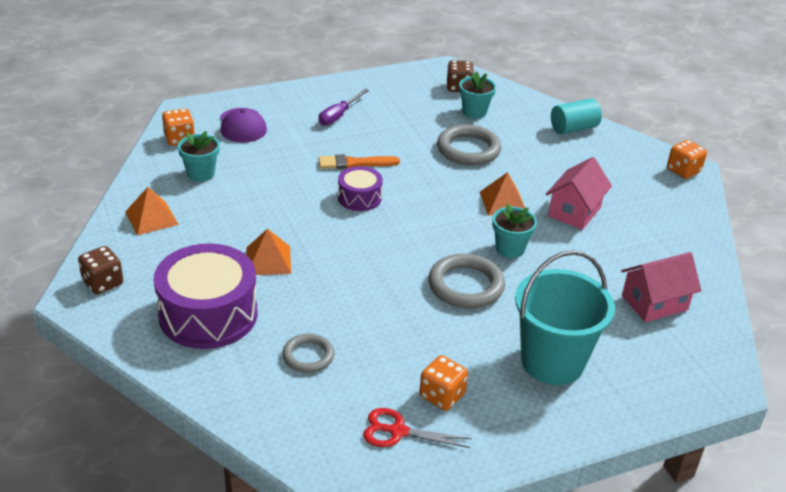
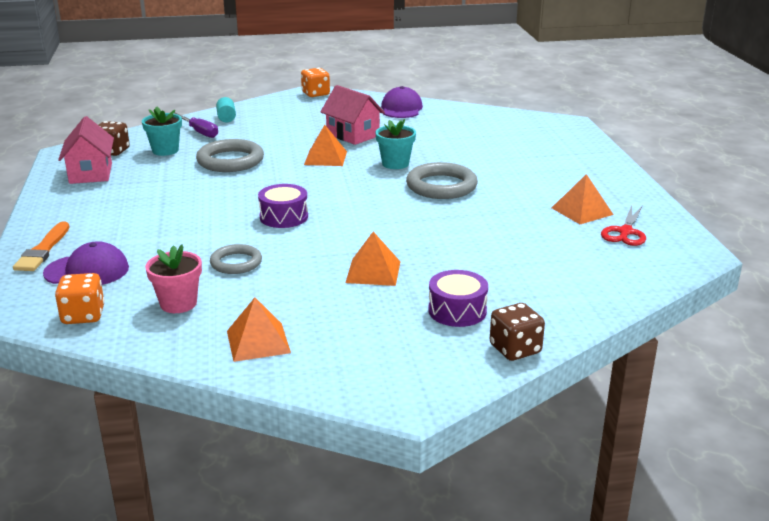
camera: 75 degrees left, 10 degrees down
(103, 283) = (382, 379): brown dice -> brown dice (515, 349)
(201, 173) = (178, 303): turquoise flower pot -> pink flower pot
(208, 314) = (457, 311): purple drum -> purple drum, size x0.52
(308, 356) = (529, 262): grey ring -> grey ring (236, 263)
(338, 115) = (114, 213): purple screwdriver -> purple screwdriver (199, 132)
(354, 163) = (218, 213): orange brush -> orange brush (43, 250)
(442, 396) = (582, 211): orange dice -> orange pyramid
(552, 362) = (543, 168): turquoise bucket -> none
(573, 128) = (226, 118): turquoise cylinder -> turquoise cylinder, size x0.65
(654, 303) = (479, 128): pink house -> pink house (91, 173)
(679, 237) = (401, 108): none -> purple cap

